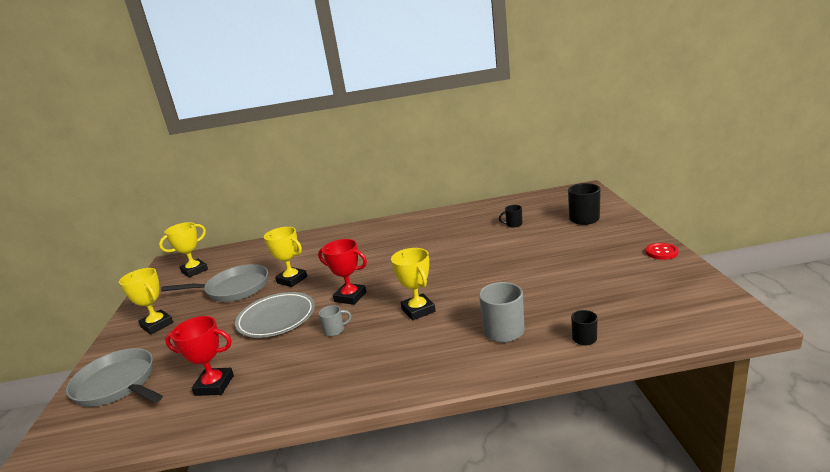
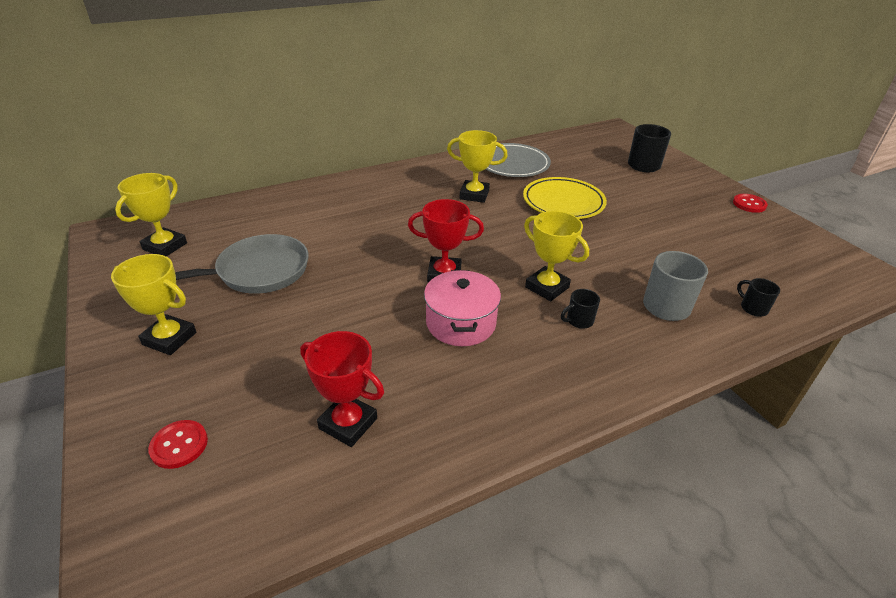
camera: 25 degrees left, 15 degrees up
(118, 385) = (179, 445): grey pan -> red button
(214, 385) = (348, 423): red trophy -> red trophy turned 45 degrees clockwise
(276, 318) = (362, 313): grey plate -> grey plate (512, 164)
(292, 280) = (339, 254): yellow trophy -> yellow trophy (474, 195)
(335, 330) = (461, 323): grey mug -> pink pot
(485, 248) = (563, 202): none -> yellow plate
(513, 224) = (571, 172): black mug -> black mug (579, 321)

